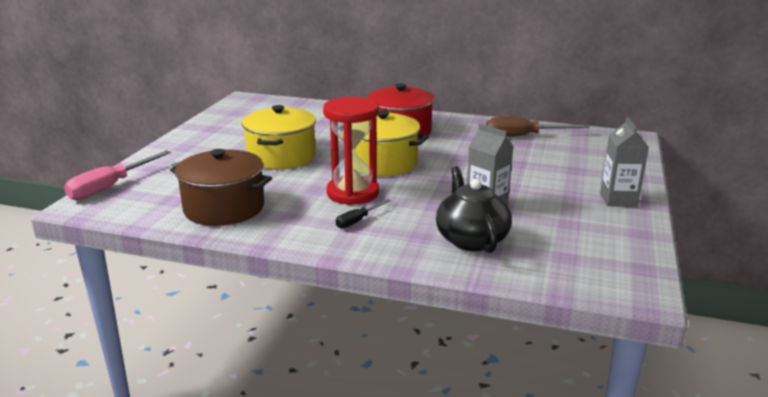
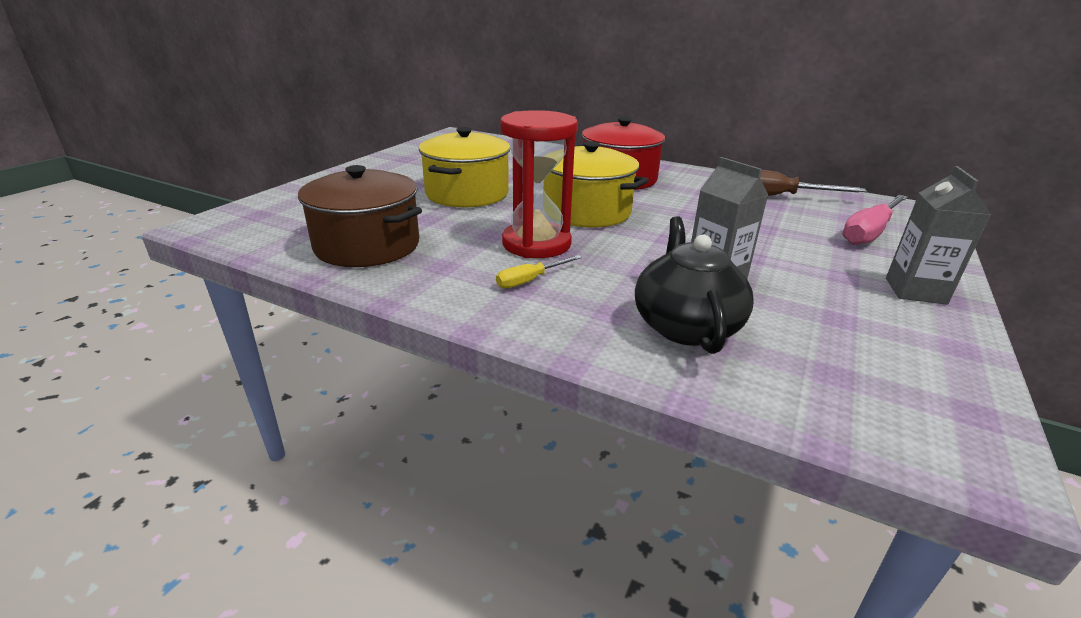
camera: 10 degrees right, 5 degrees up
(110, 187) = (254, 208): pink screwdriver -> pink screwdriver (869, 232)
(357, 221) = (530, 280): black screwdriver -> yellow screwdriver

